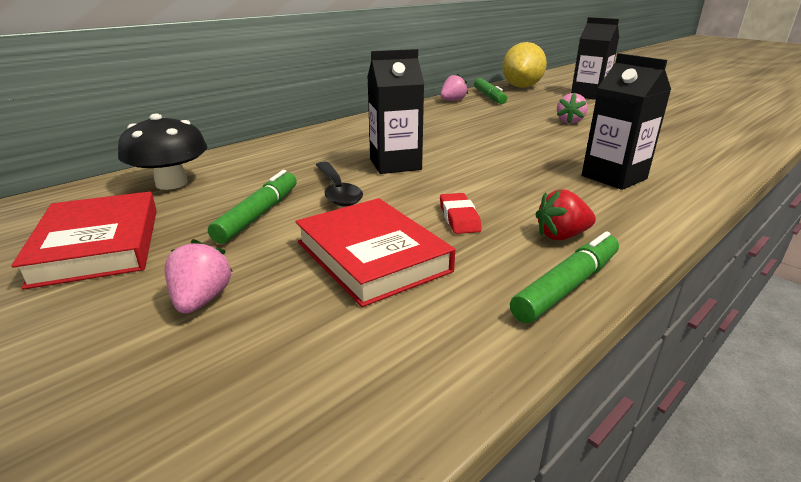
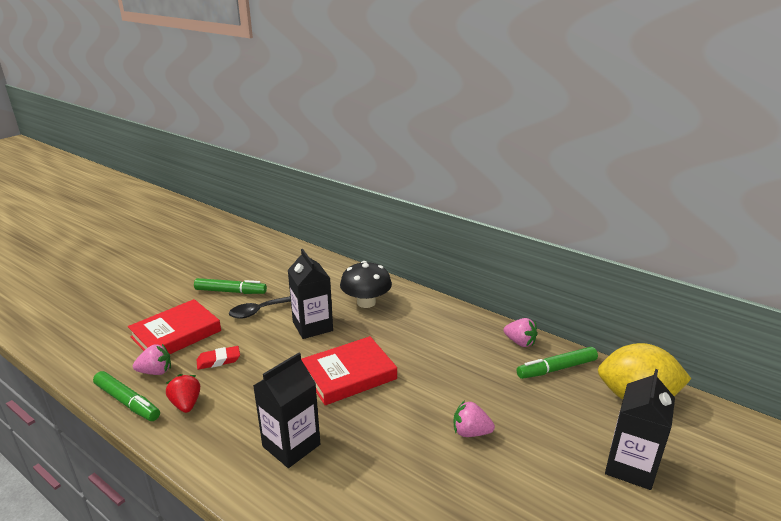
camera: 80 degrees right, 0 degrees up
(99, 245) = (203, 261): red book -> red book (349, 375)
(171, 183) = (275, 257): black mushroom -> black mushroom (366, 302)
(201, 300) = (149, 297): pink strawberry -> pink strawberry (156, 372)

